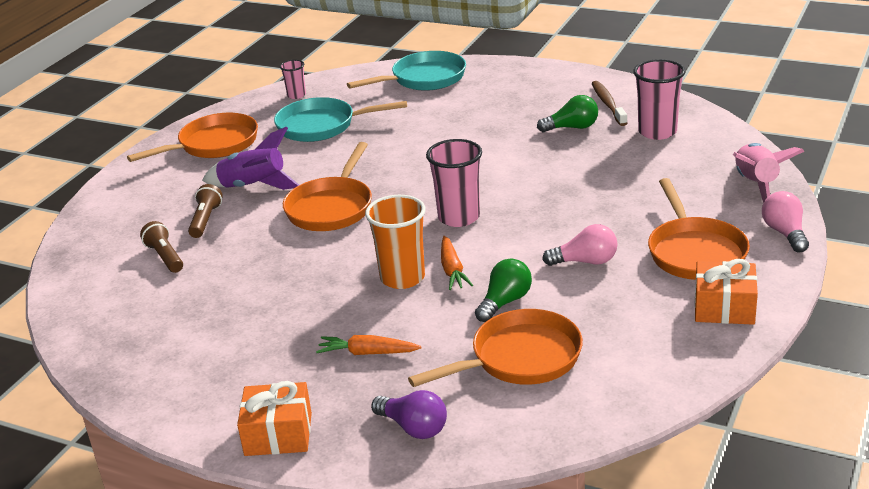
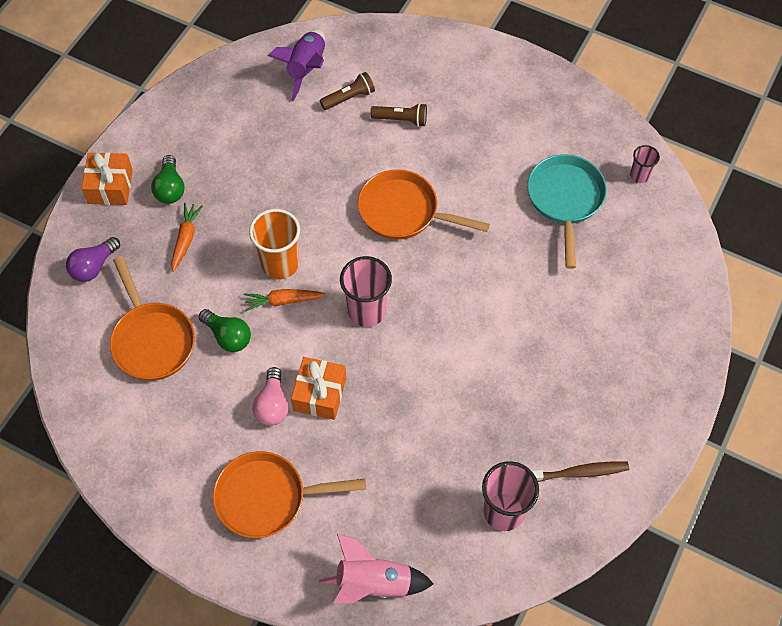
camera: 90 degrees right, 30 degrees up
(214, 145) = (540, 113): orange pan -> none
(253, 187) = (453, 150): purple rocket -> purple rocket (306, 69)
(424, 79) = (665, 294): turquoise pan -> none
(572, 127) = (526, 428): green light bulb -> green light bulb (170, 188)
(724, 307) = (179, 502): orange gift -> orange gift (320, 394)
(785, 233) = (281, 585): pink light bulb -> none

